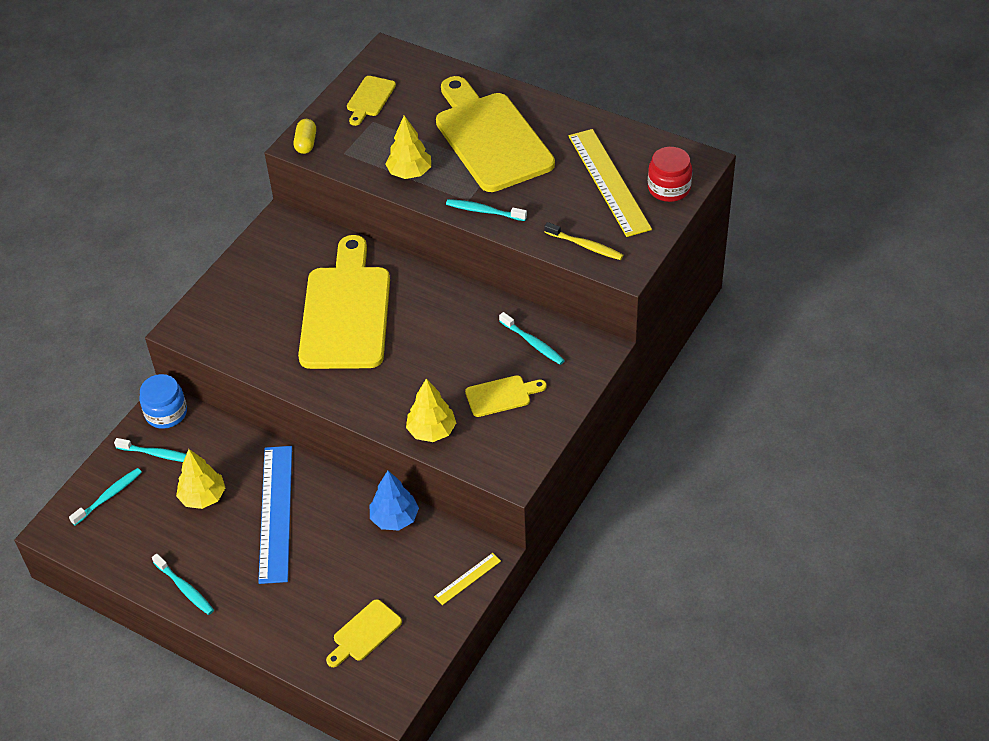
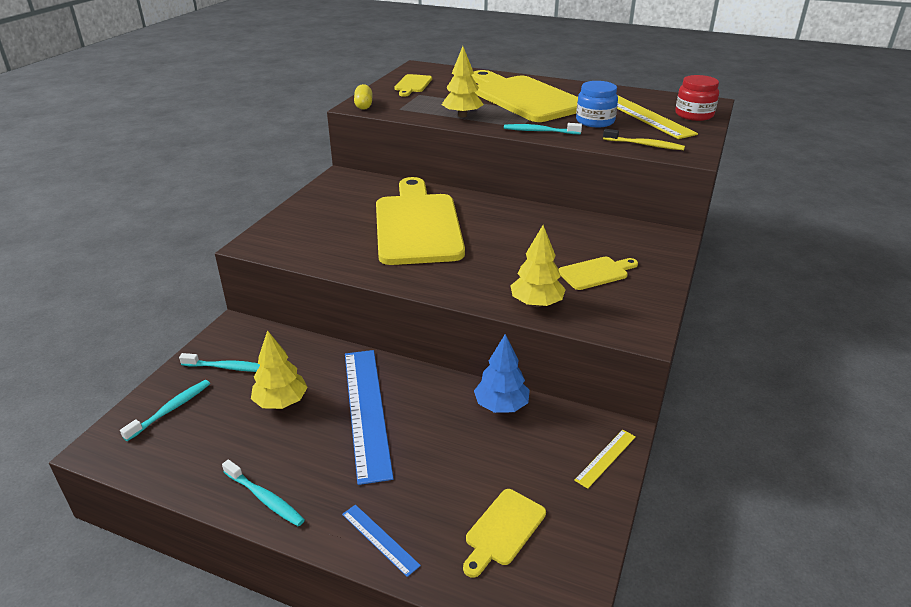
camera: 10 degrees left, 15 degrees down
(166, 413) = (236, 333): blue jar -> blue jar (595, 121)
(269, 631) = (380, 539): none -> blue ruler
(533, 343) = (606, 236): turquoise toothbrush -> none

